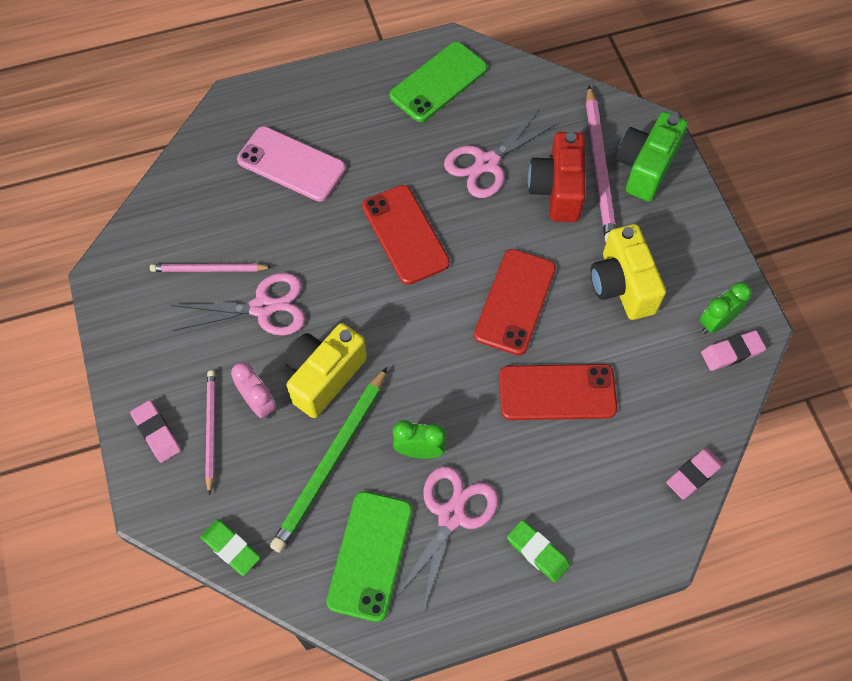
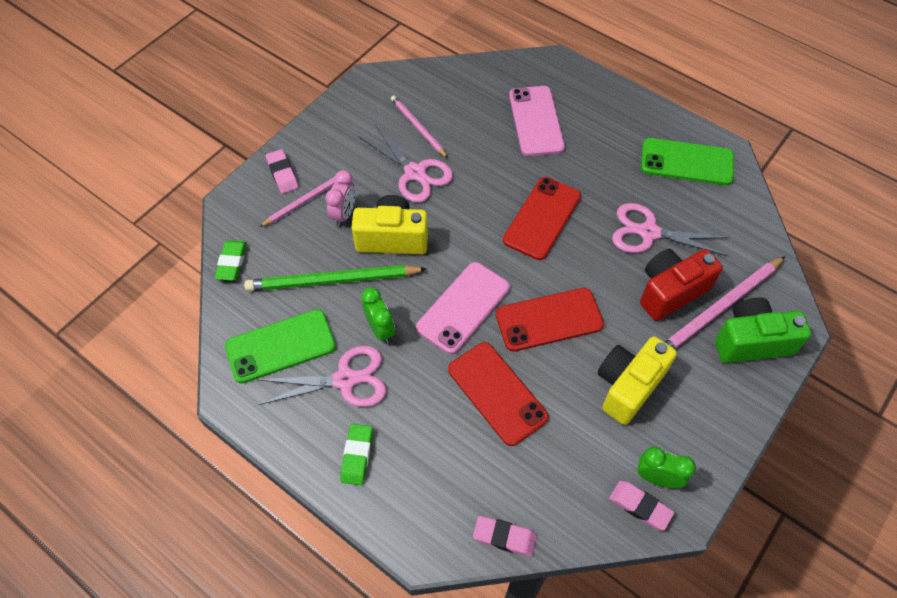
camera: 55 degrees right, 5 degrees down
(156, 433) = (282, 174): pink eraser -> pink eraser turned 45 degrees counterclockwise
(450, 363) = (463, 307): none -> pink phone

